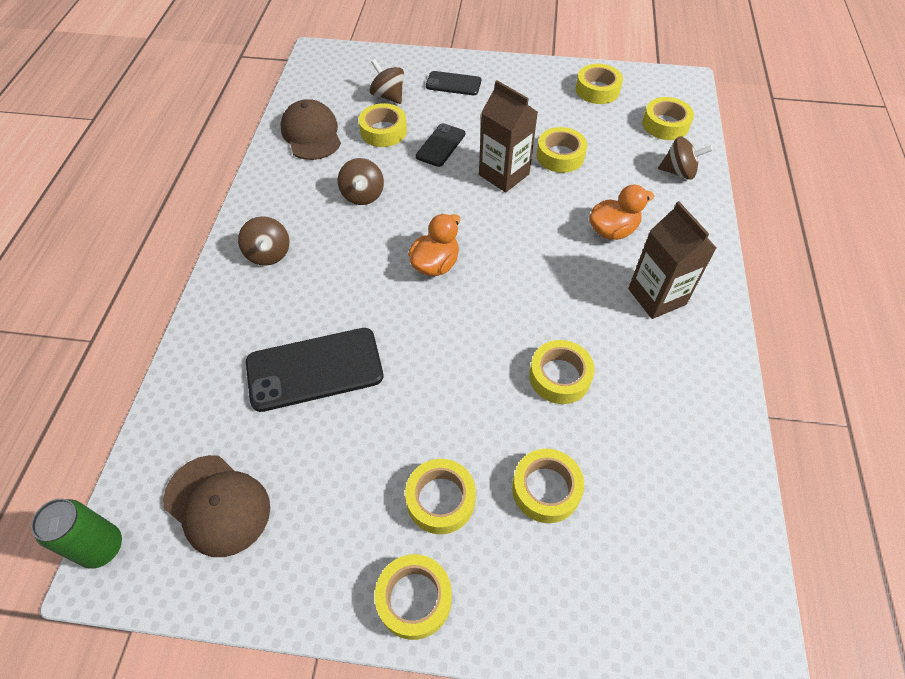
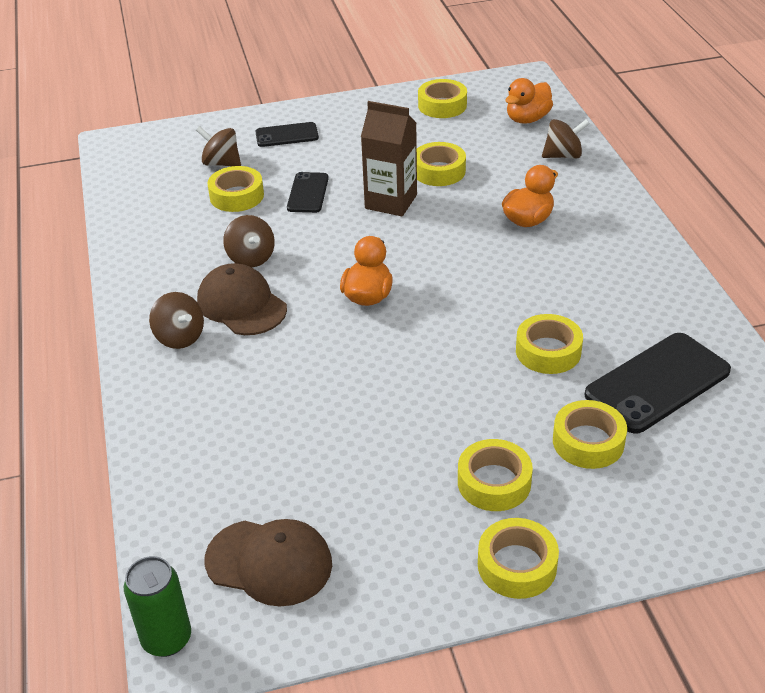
camera: 20 degrees left, 15 degrees down
(311, 134) = (156, 218): brown cap -> brown cap (241, 304)
(315, 369) = (298, 420): black phone -> black phone (657, 383)
(656, 296) = (601, 262): brown carton -> none
(665, 124) = (527, 119): yellow tape -> orange duck

